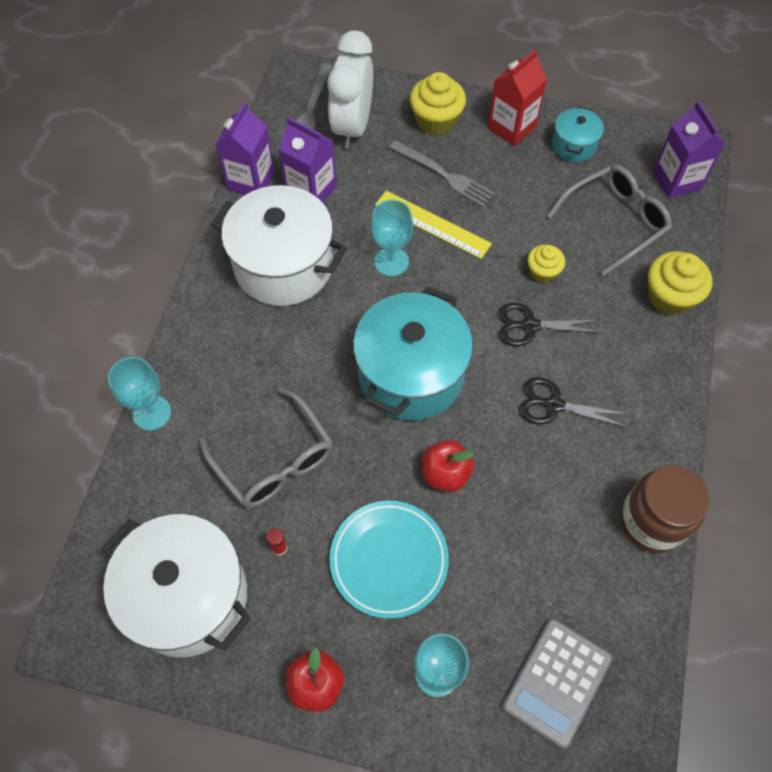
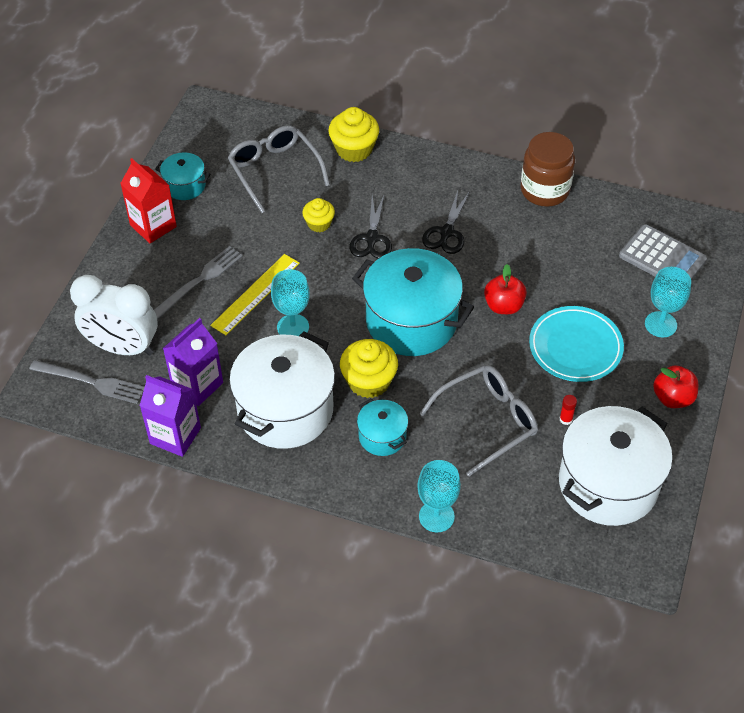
camera: 85 degrees left, 10 degrees down
(252, 355) = (382, 436): none -> turquoise pot
(436, 120) = (130, 281): yellow cupcake -> yellow cupcake (369, 381)
(676, 180) = (237, 126): purple carton -> none

